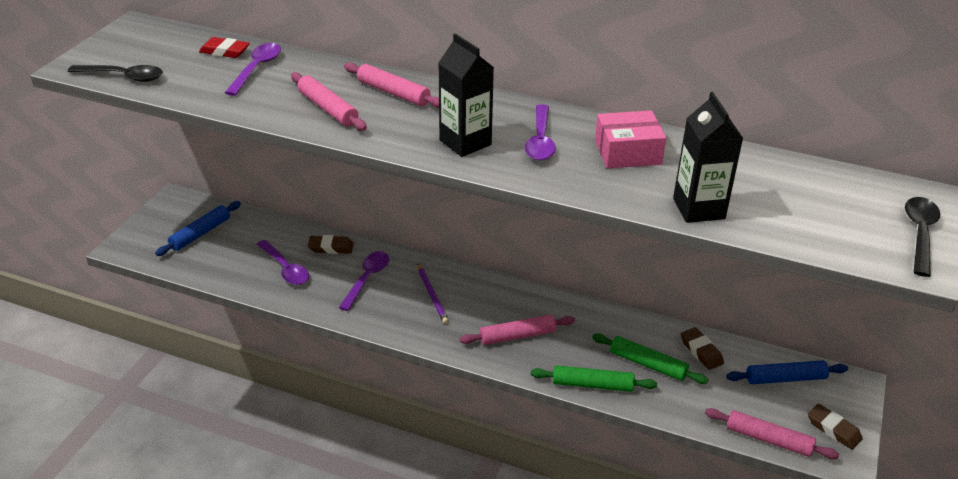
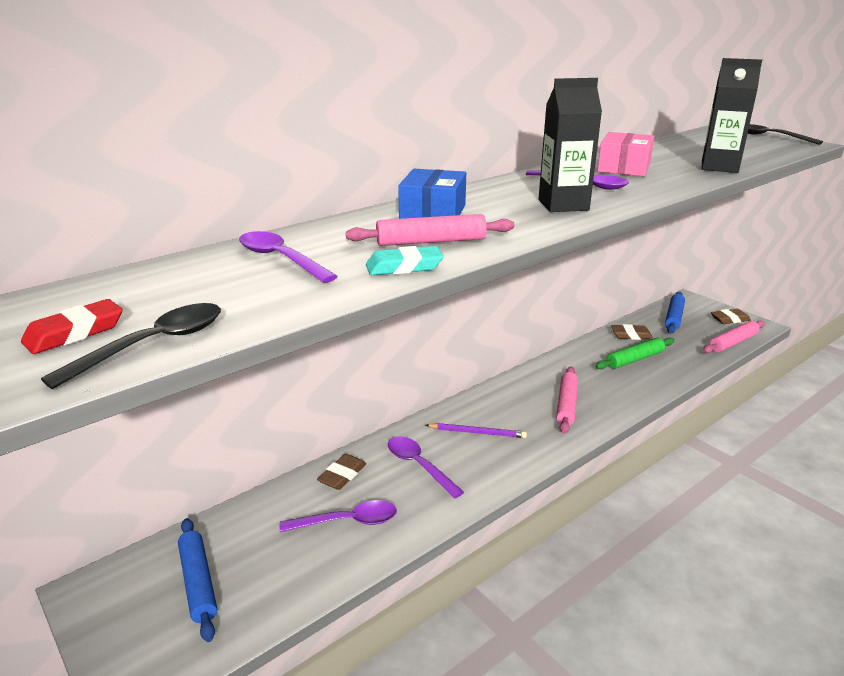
camera: 60 degrees left, 10 degrees down
(224, 52) = (201, 268): red eraser -> red eraser (75, 333)
(273, 112) = (404, 267): none -> turquoise eraser
(393, 93) = (433, 212): pink rolling pin -> blue box
(592, 385) = (647, 389): green rolling pin -> none

